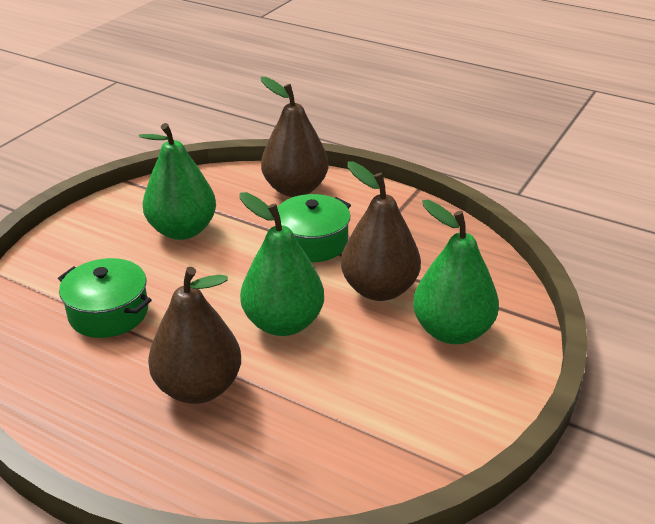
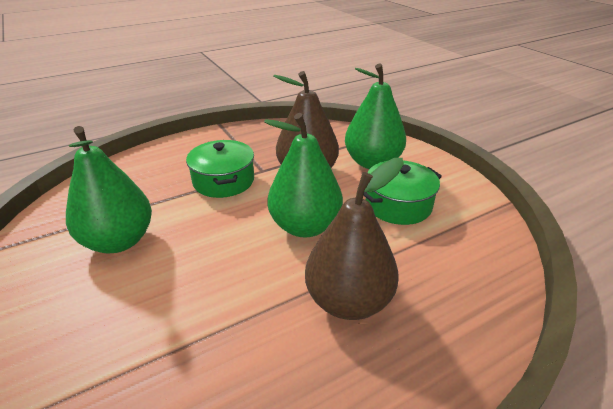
camera: 60 degrees left, 0 degrees up
(108, 313) = (185, 335): green pot -> green pot (398, 205)
(295, 189) = (148, 166): brown pear -> none

